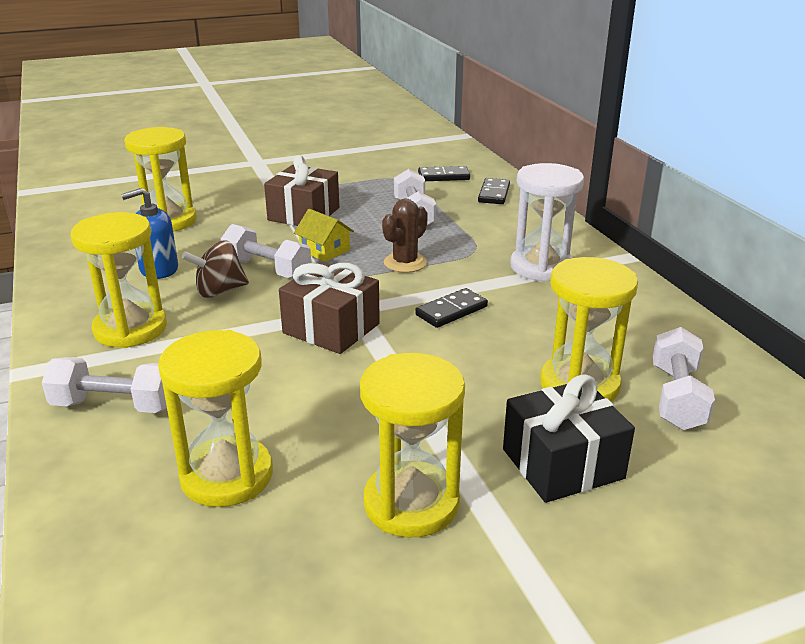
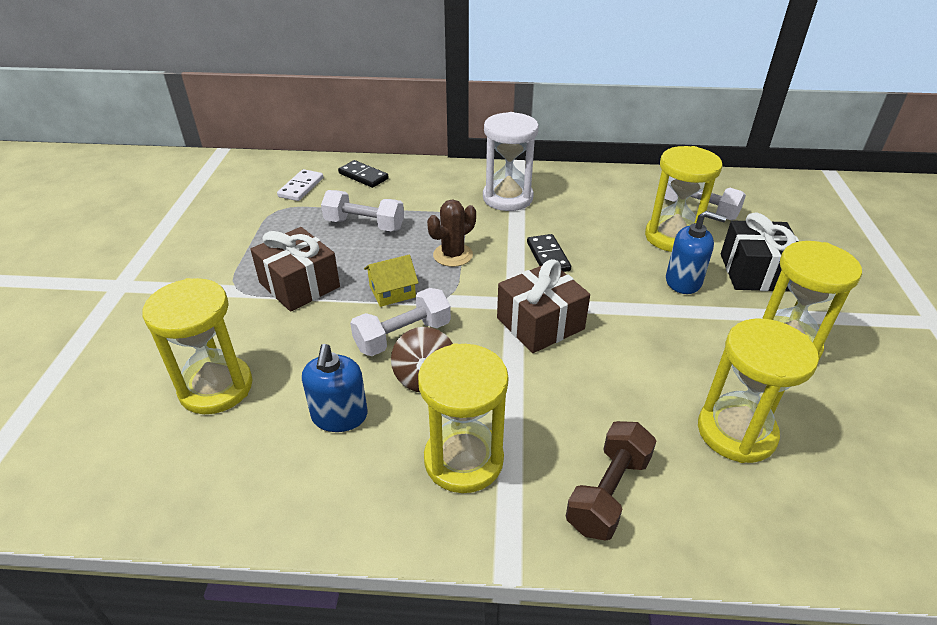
camera: 65 degrees left, 10 degrees up
(114, 405) = (608, 492): white dumbbell -> brown dumbbell
(405, 263) = (453, 255): brown cactus -> brown cactus turned 75 degrees clockwise
(443, 176) = (301, 187): black domino -> white domino
(485, 406) = (683, 281): none -> blue soap dispenser

